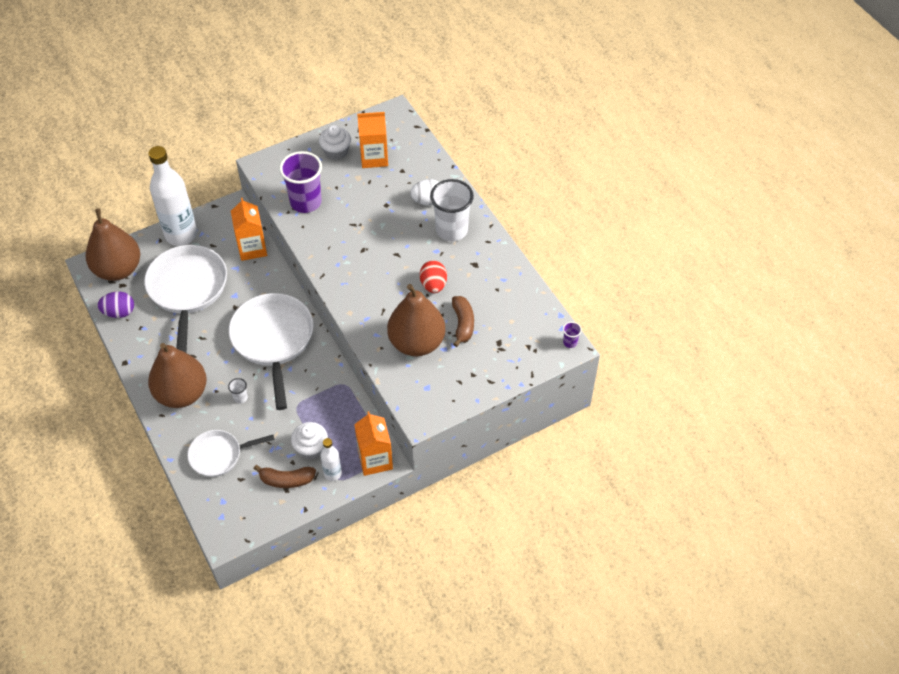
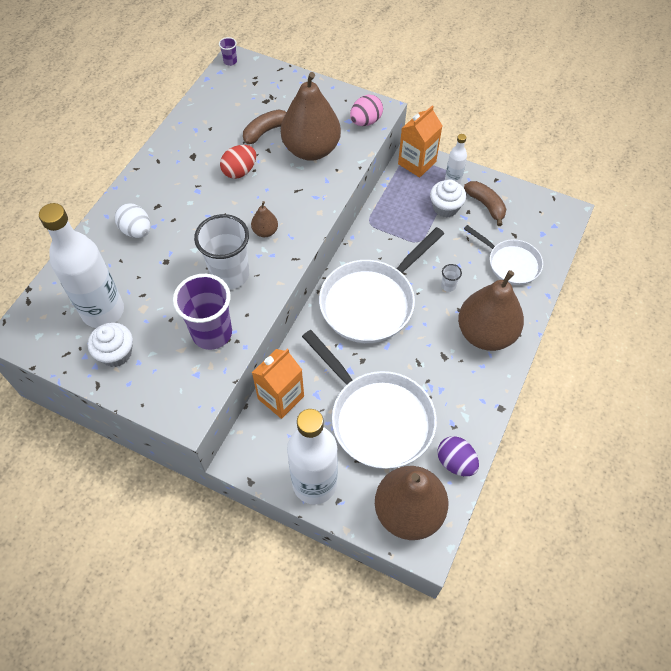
camera: 125 degrees left, 5 degrees up
(187, 290) = (377, 418): white pan -> white pan turned 90 degrees counterclockwise
(361, 271) = (265, 231): none -> brown pear
(374, 157) = (103, 311): orange carton -> white bottle
(415, 399) = (365, 121): none -> pink egg
(451, 230) = (163, 193): white cup -> white cup (230, 274)

